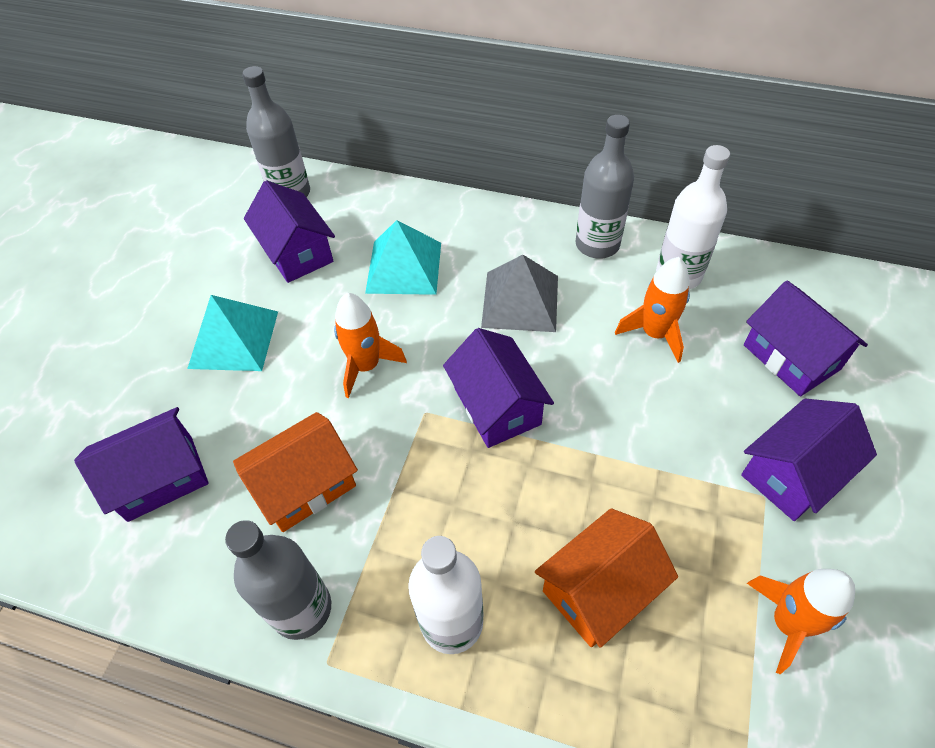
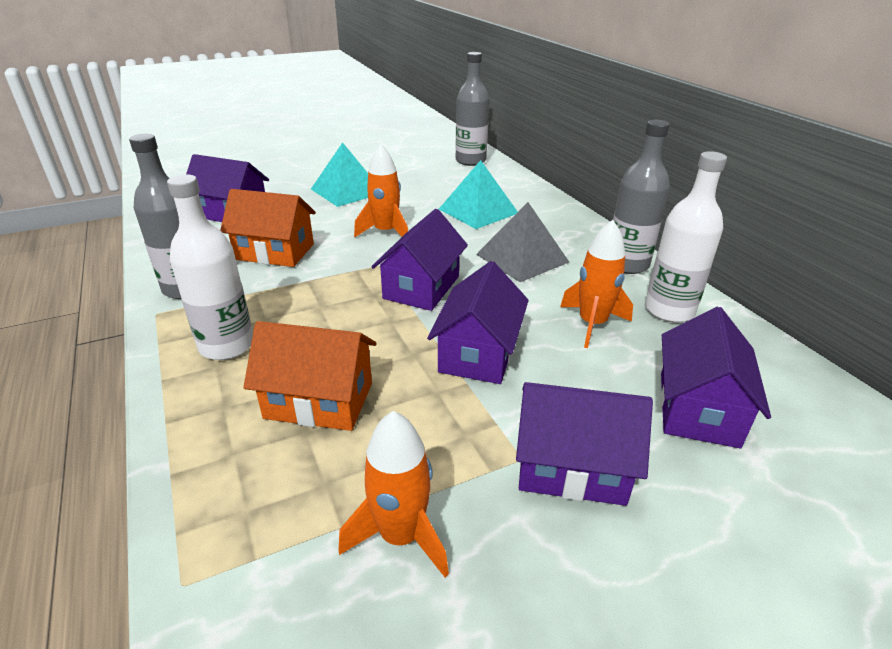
camera: 45 degrees right, 20 degrees down
(297, 252) = (433, 180): purple house -> purple house (478, 353)

